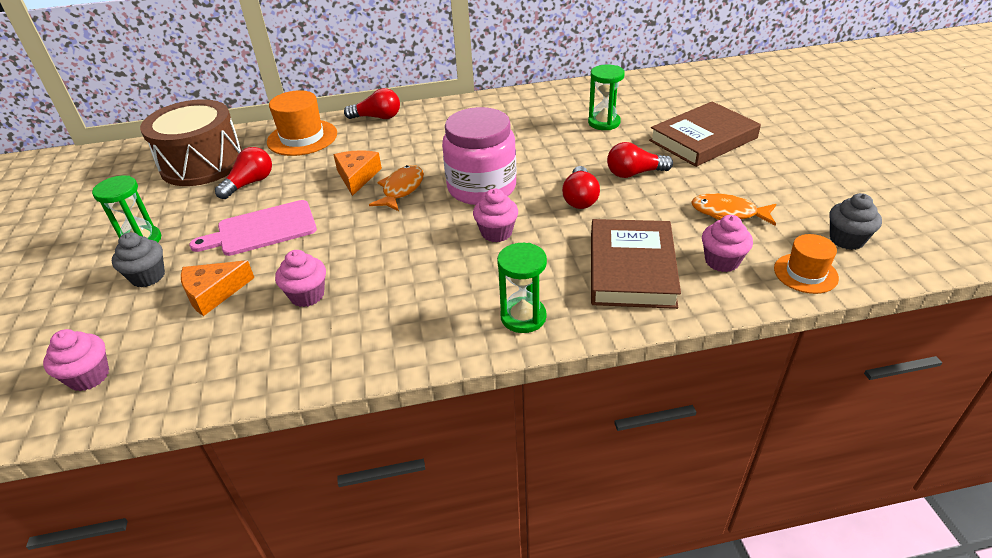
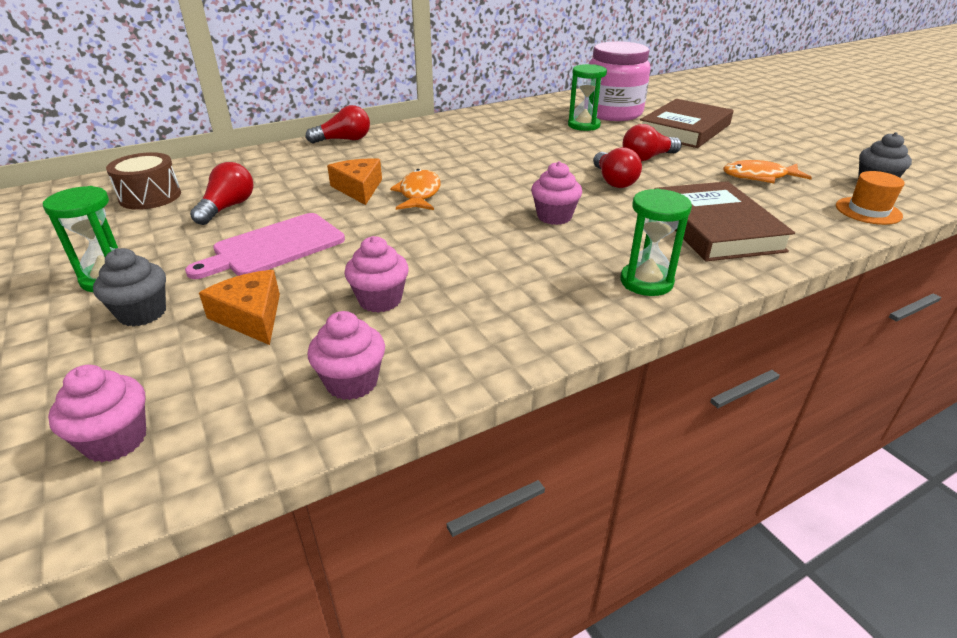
camera: 20 degrees left, 5 degrees down
(202, 163) = (150, 196): brown drum -> brown drum, size x0.57
(213, 293) = (251, 316): orange cheese -> orange cheese turned 105 degrees clockwise
(302, 138) = (266, 163): orange hat -> none
(481, 187) = (506, 183): pink jar -> pink jar (612, 113)
(722, 261) = (789, 211): pink cupcake -> pink cupcake (352, 382)

